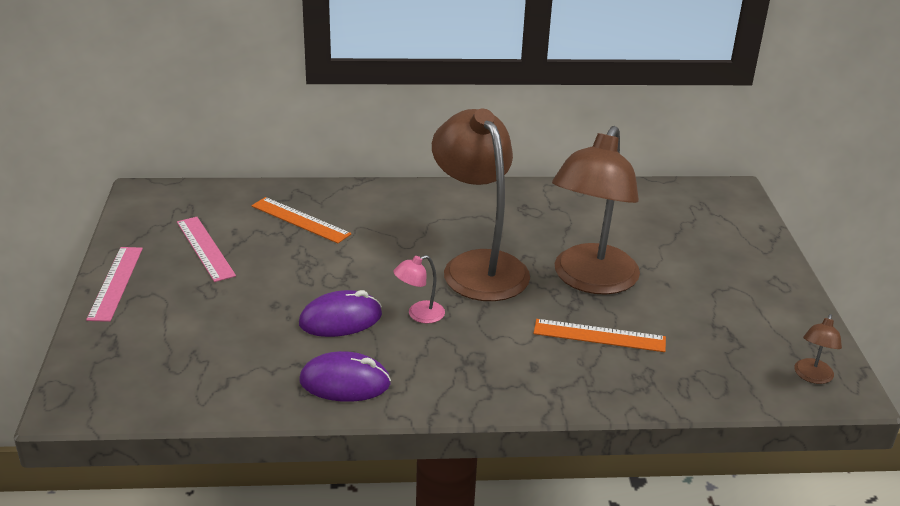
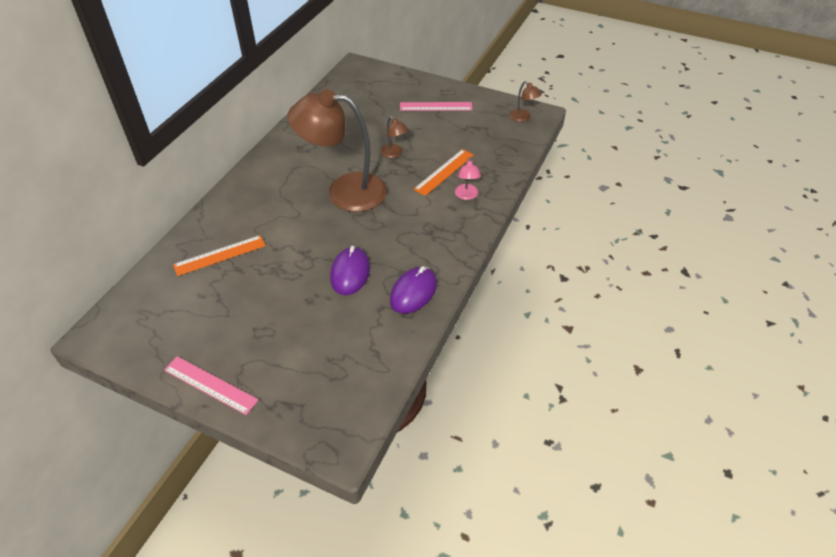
camera: 60 degrees left, 15 degrees up
(205, 248) = (210, 318): pink ruler -> pink ruler (436, 106)
(419, 315) = (372, 235): pink lamp -> pink lamp (466, 195)
(590, 280) = (394, 154): brown lamp -> brown lamp, size x0.40

